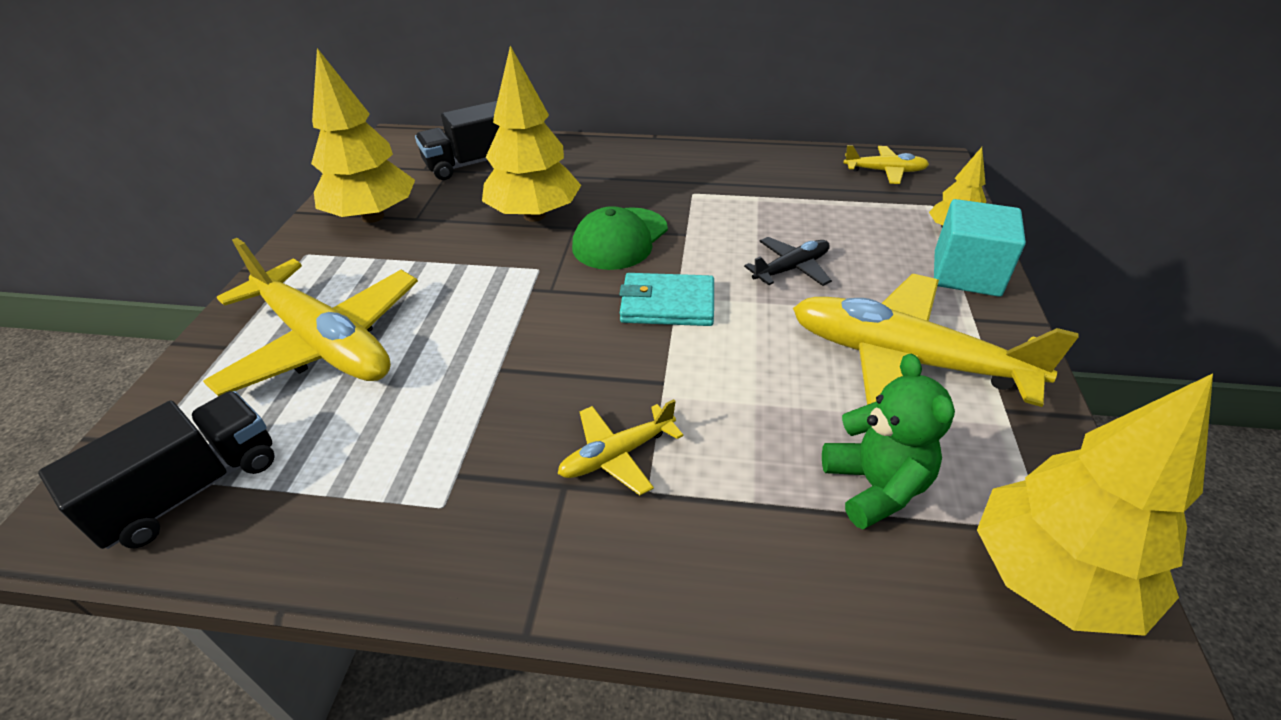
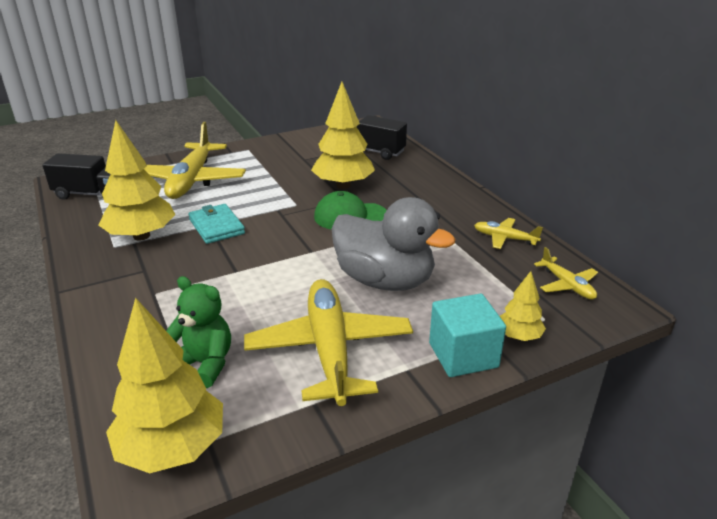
camera: 55 degrees right, 10 degrees down
(373, 216) = (293, 149): yellow tree -> yellow tree (141, 236)
(617, 455) = (172, 277): yellow plane -> yellow plane (504, 238)
(667, 304) = (304, 251): turquoise wallet -> turquoise wallet (216, 226)
(791, 269) = (385, 280): black plane -> grey duck
(875, 486) = (204, 364): green teddy bear -> green teddy bear turned 105 degrees counterclockwise

